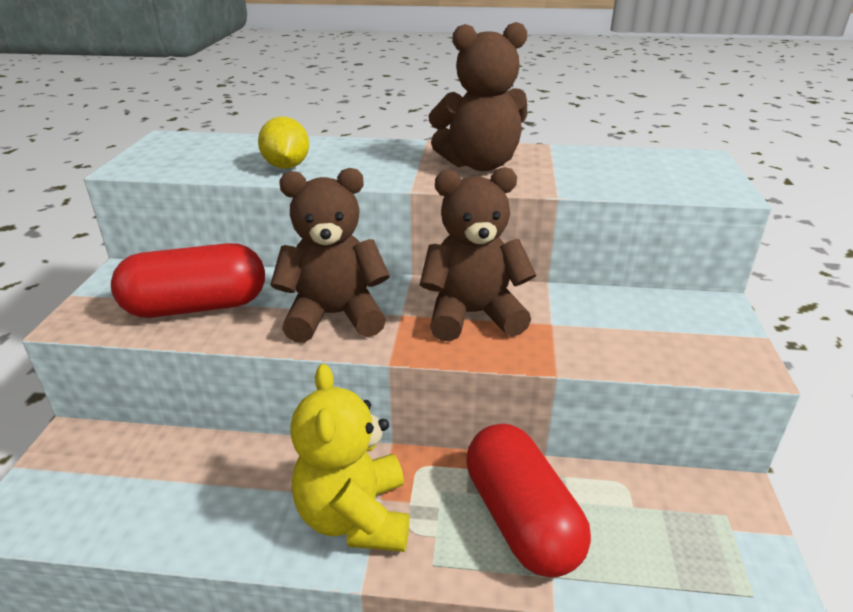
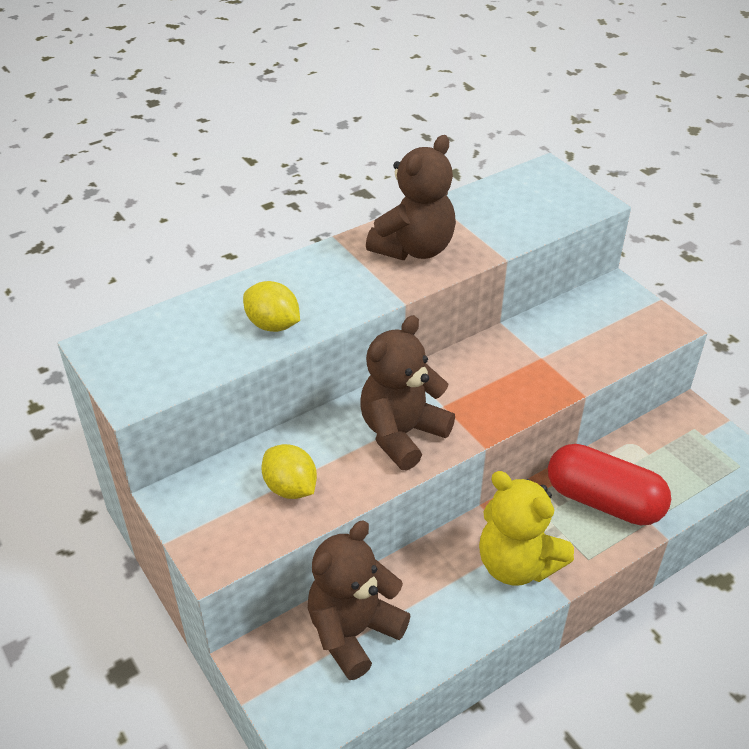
camera: 40 degrees left, 10 degrees up
(196, 306) = (290, 488): red capsule -> yellow lemon
(473, 315) = (488, 379): brown teddy bear -> brown teddy bear (353, 632)

